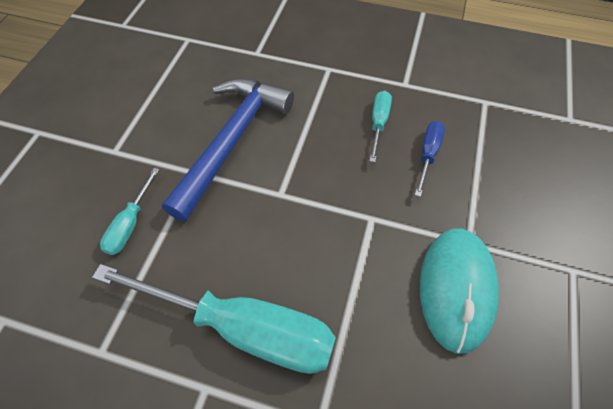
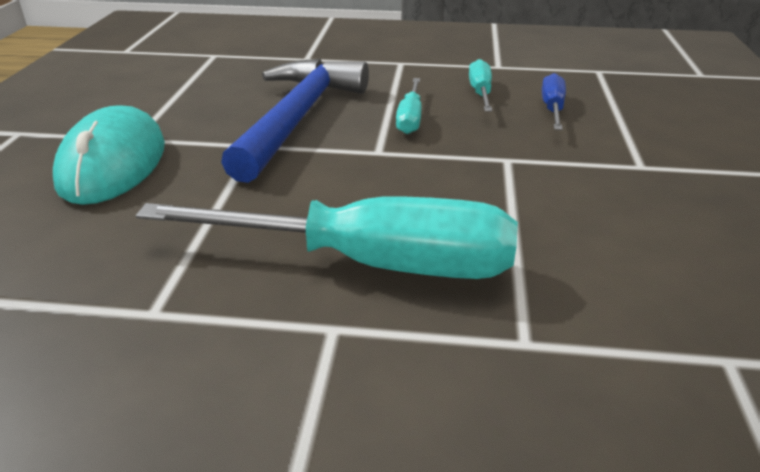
camera: 10 degrees left, 25 degrees down
(130, 224) = (173, 192): turquoise screwdriver -> turquoise screwdriver (410, 118)
(456, 288) = (647, 201): turquoise mouse -> turquoise mouse (113, 164)

